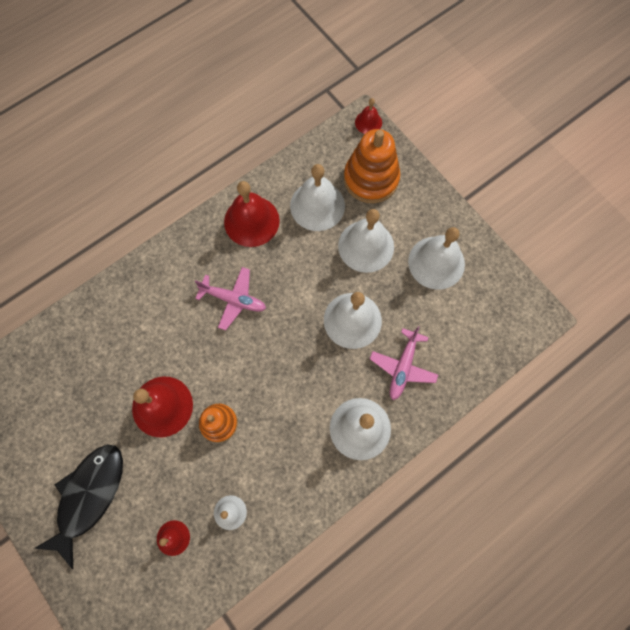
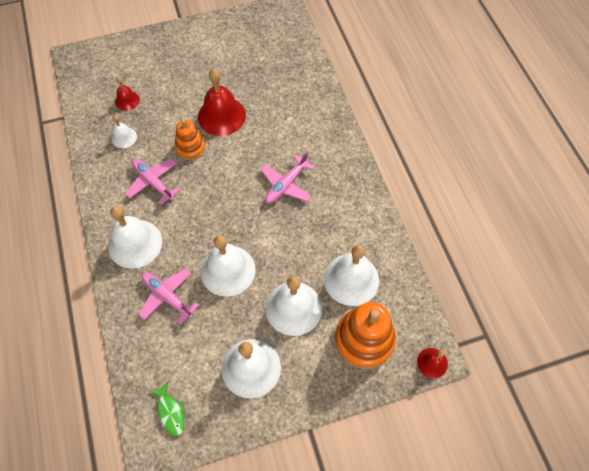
camera: 110 degrees right, 10 degrees down
(89, 496) = (181, 61): black fish -> none
(251, 221) = (355, 219): red bell -> none
(279, 445) = (153, 182): none -> pink plane
(504, 315) = (170, 412): none -> green fish

